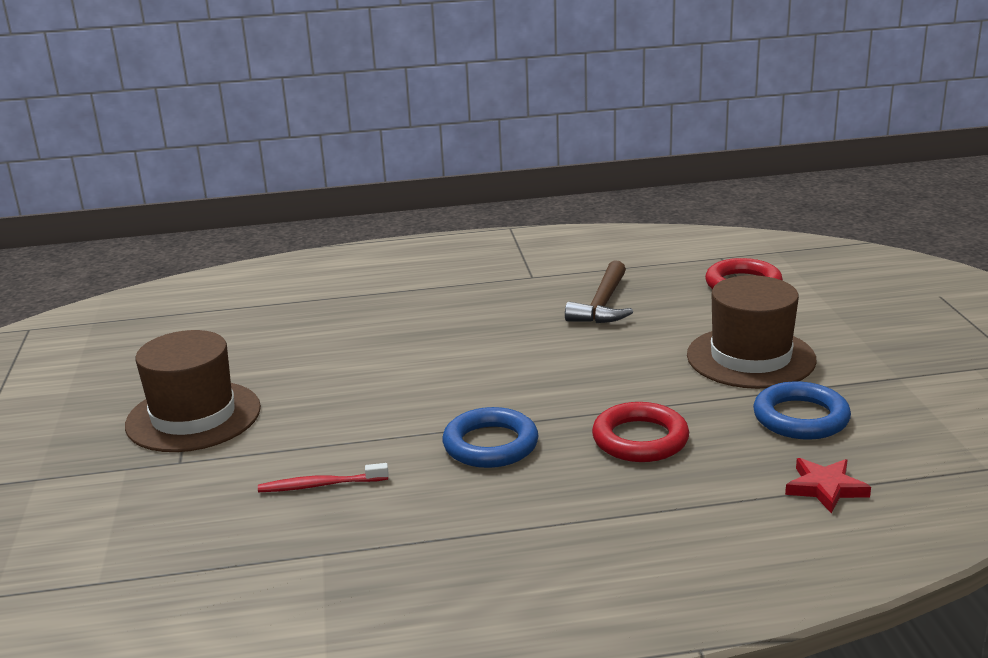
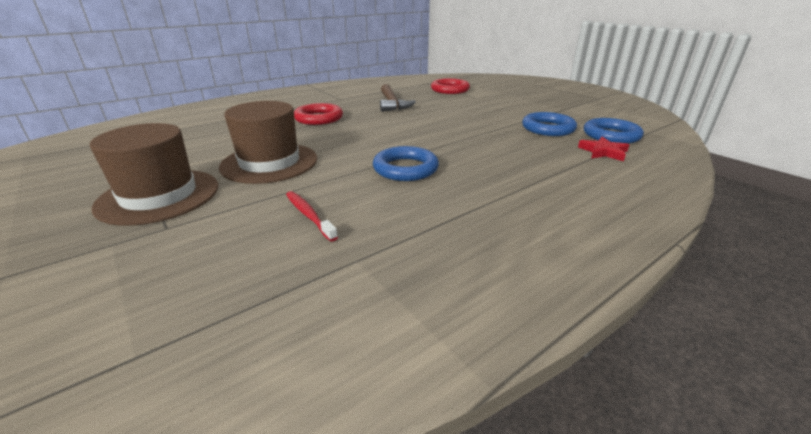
camera: 30 degrees left, 5 degrees up
(320, 485) = (309, 215): red toothbrush -> red toothbrush turned 90 degrees clockwise
(640, 439) = (486, 150): red ring -> red ring (319, 118)
(750, 358) = (491, 112): brown hat -> brown hat (269, 163)
(895, 458) = (611, 135): none -> blue ring

